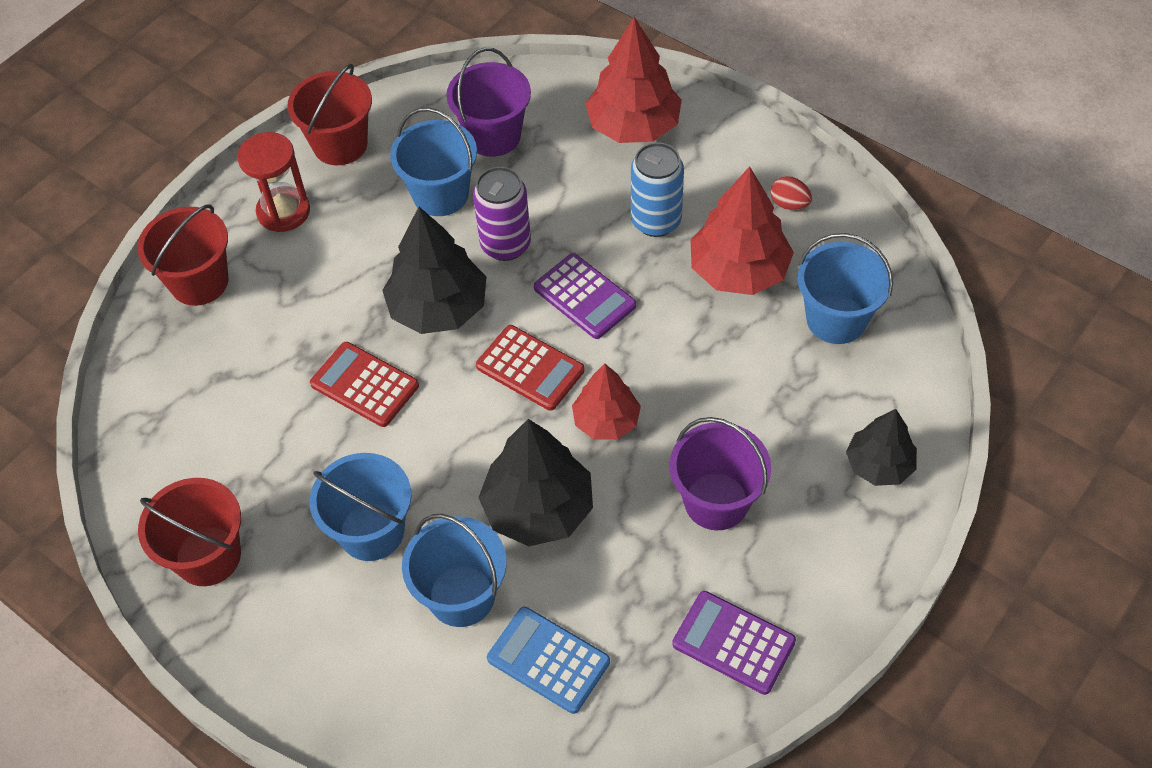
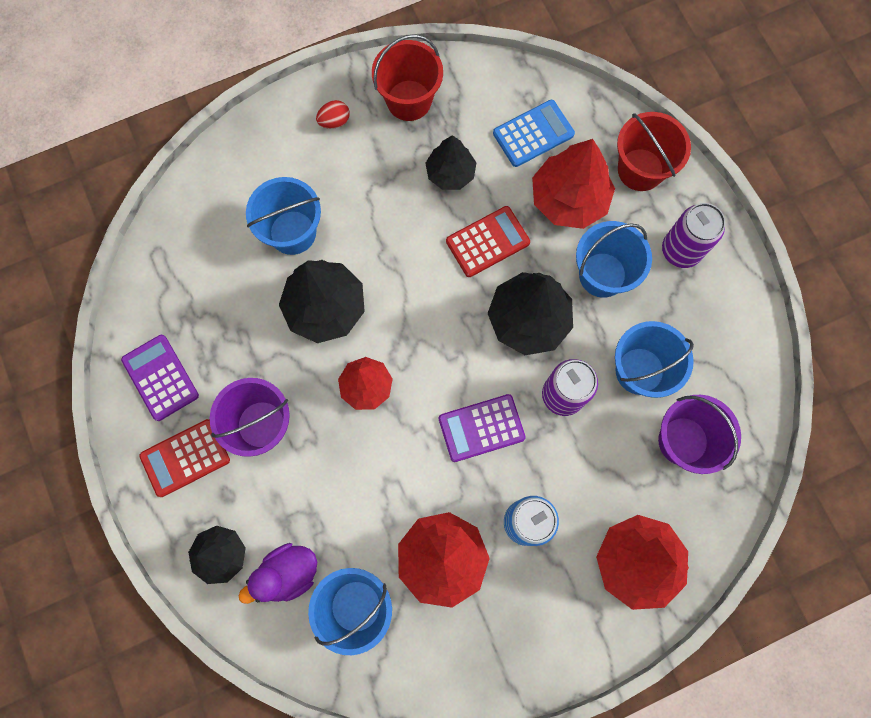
camera: 115 degrees right, 20 degrees up
(270, 332) = (569, 199): none -> red tree
(283, 211) = (680, 250): red hourglass -> purple can
(292, 462) = (450, 173): none -> black tree
(340, 144) = (732, 318): red bucket -> none
(371, 531) = (370, 199): blue bucket -> blue bucket (602, 275)
(530, 368) = (439, 357): red calculator -> red calculator (185, 458)
(548, 660) = (219, 262): blue calculator -> blue calculator (533, 134)
(733, 642) = (160, 377): purple calculator -> purple calculator turned 90 degrees counterclockwise
(789, 204) = (485, 642): red egg -> red egg (334, 121)
(850, 393) = (288, 573): none -> purple duck

